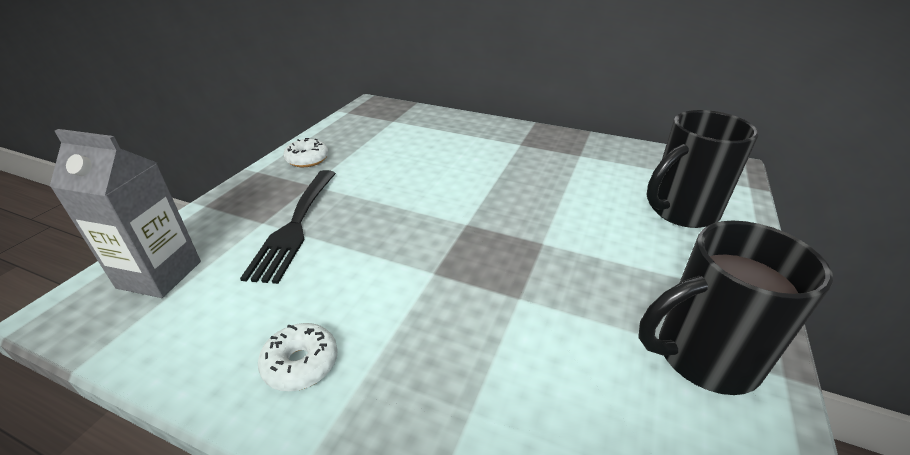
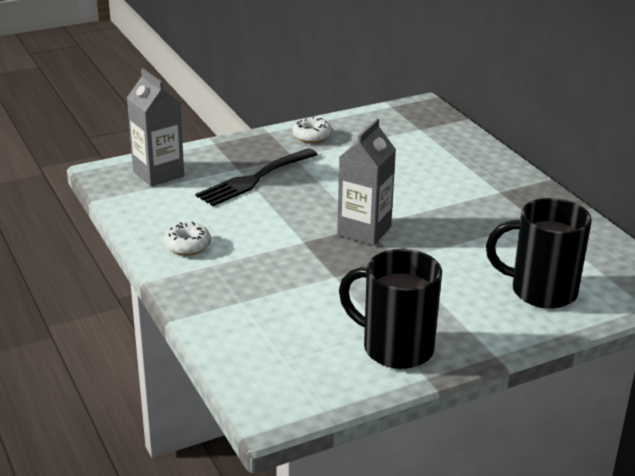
camera: 40 degrees right, 5 degrees down
(474, 229) = (364, 231): none -> grey carton

